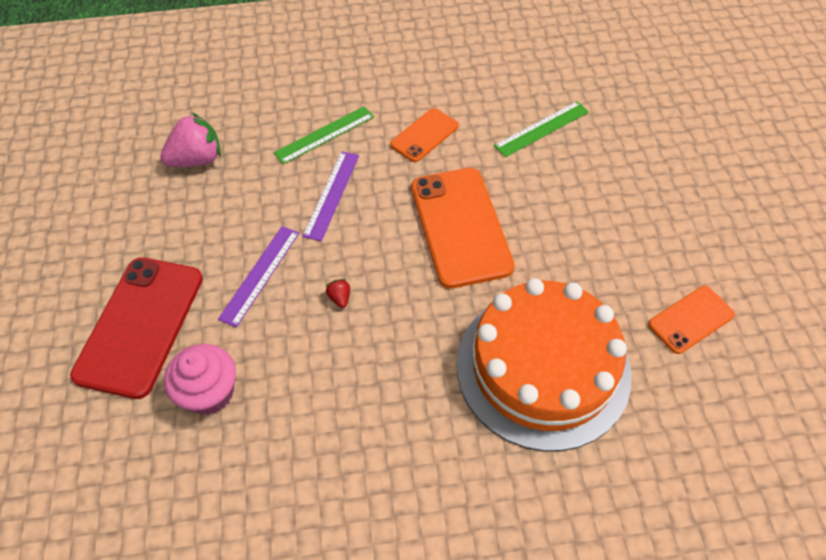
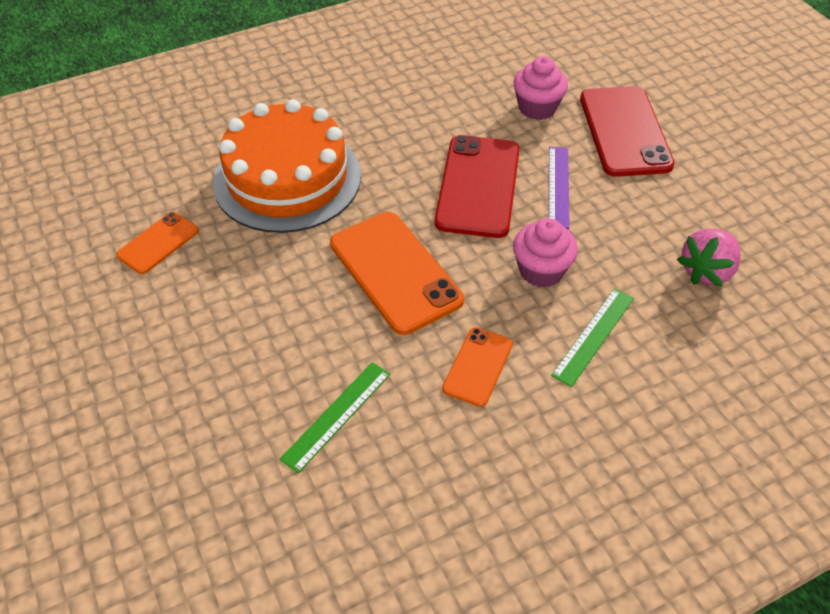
camera: 160 degrees right, 5 degrees down
(332, 195) = (541, 270): purple ruler -> pink cupcake
(340, 298) = (478, 186): red strawberry -> red phone

